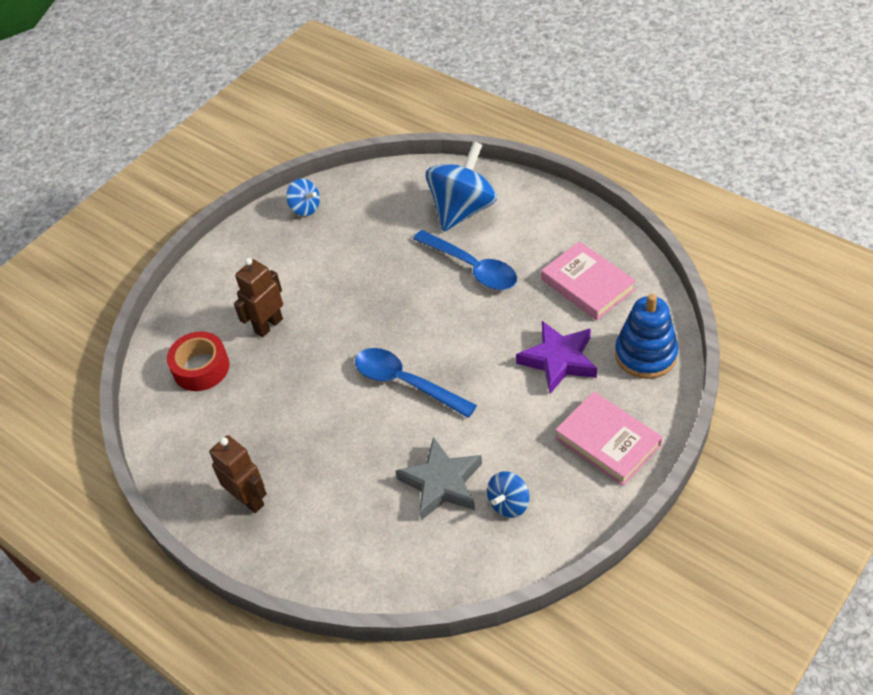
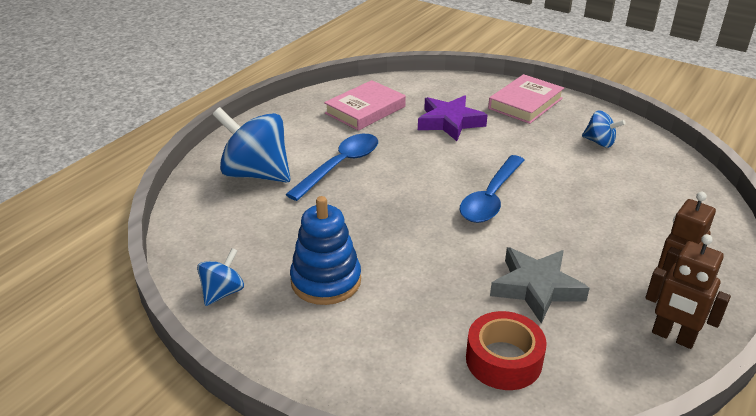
camera: 100 degrees left, 15 degrees down
(268, 325) = (426, 304): brown robot -> brown robot (673, 337)
(442, 483) = (595, 173): grey star -> grey star (536, 288)
(645, 354) = (438, 88): blue stacking toy -> blue stacking toy (326, 281)

